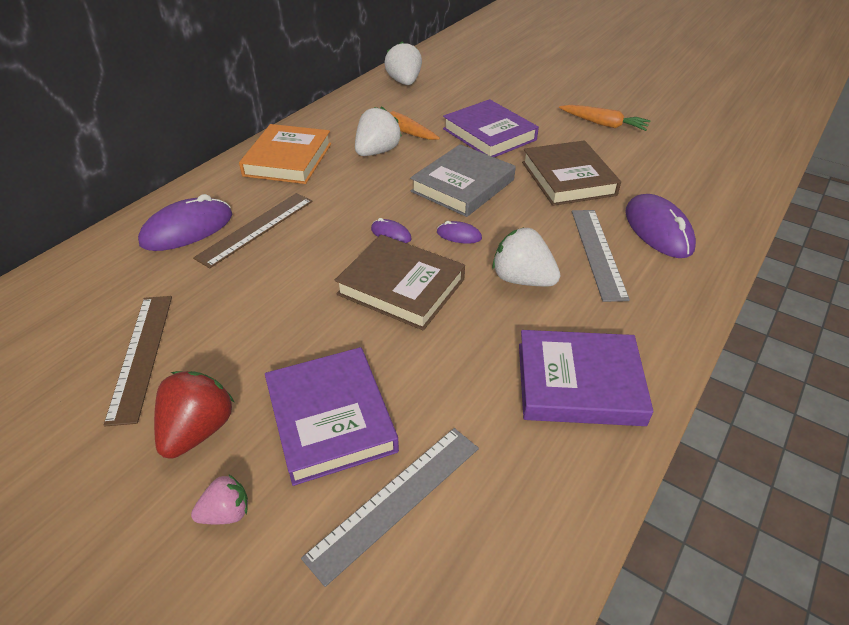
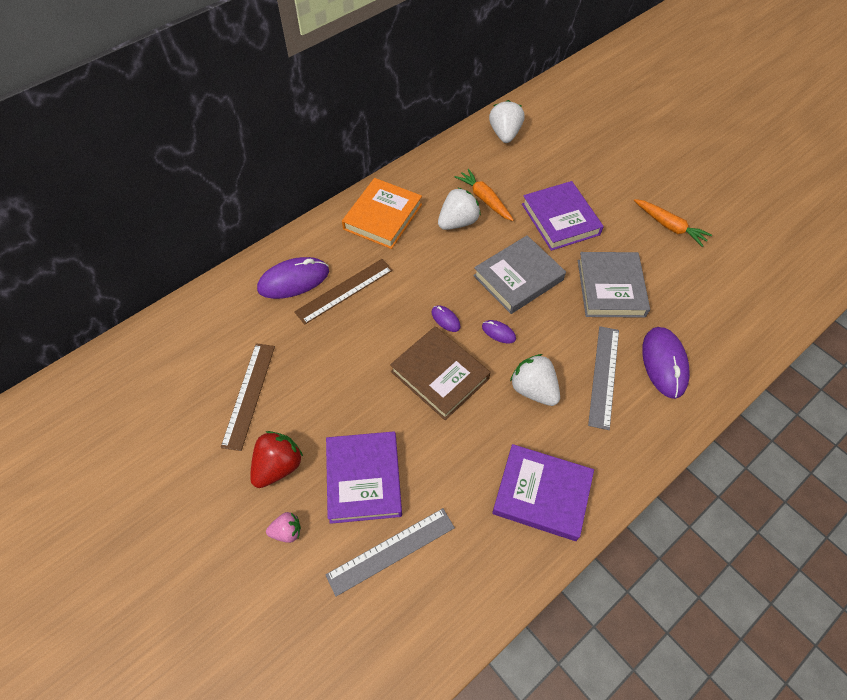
camera: 15 degrees right, 15 degrees up
(568, 178) = (611, 288): brown book -> grey book

